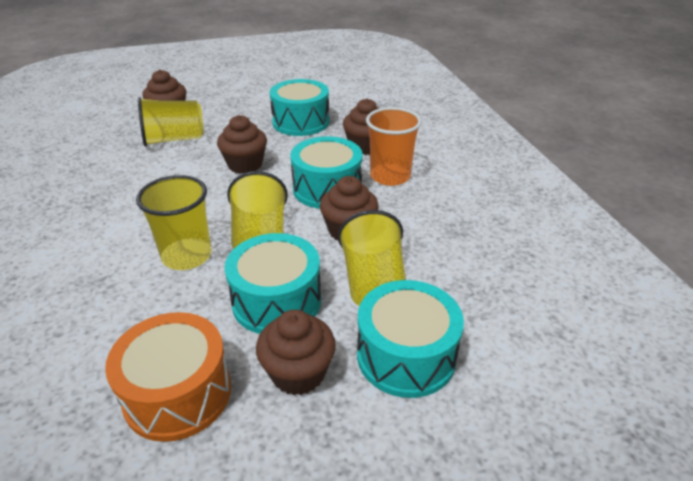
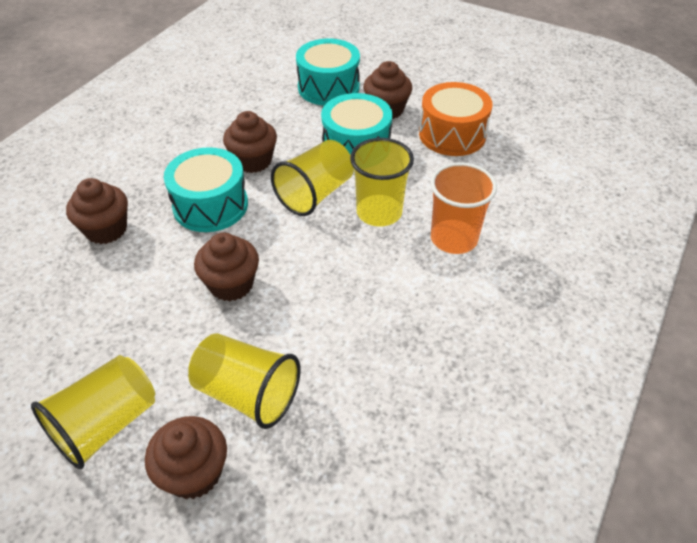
camera: 135 degrees left, 10 degrees up
(301, 122) = (91, 316): turquoise drum -> none
(373, 283) = (291, 123): yellow cup -> yellow cup (106, 424)
(390, 176) = (150, 184): orange cup -> orange cup (454, 238)

